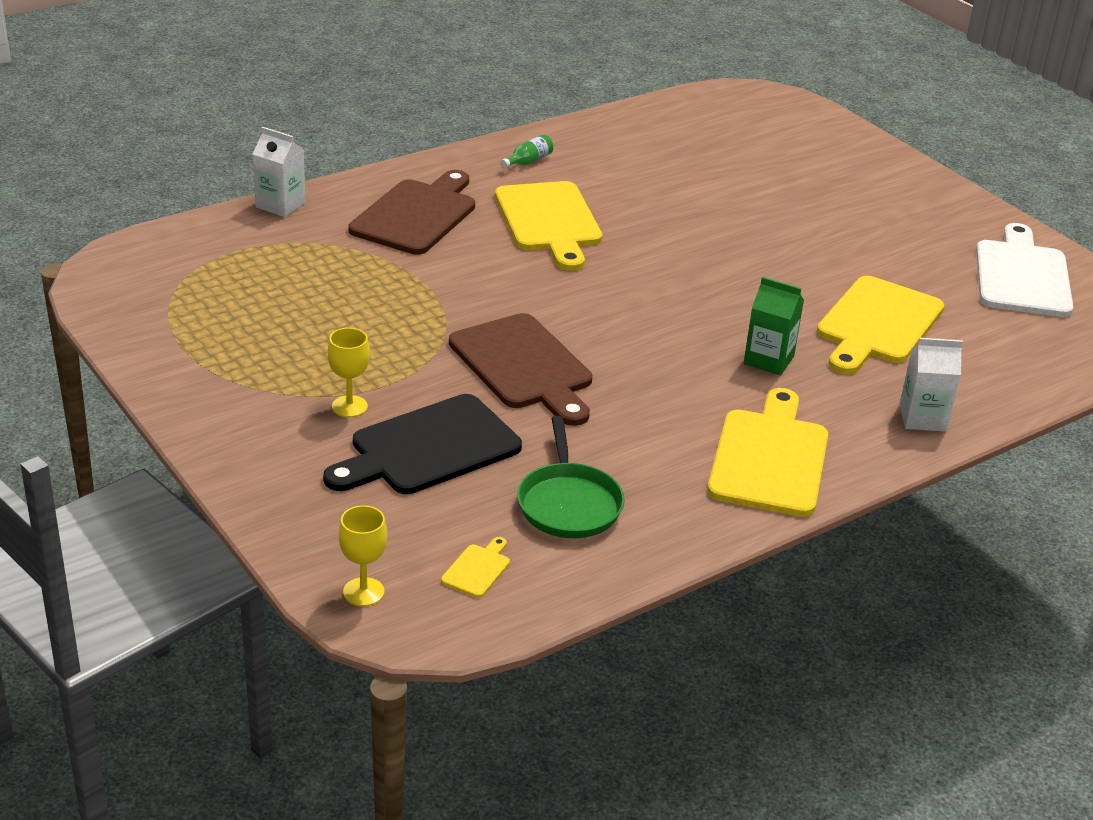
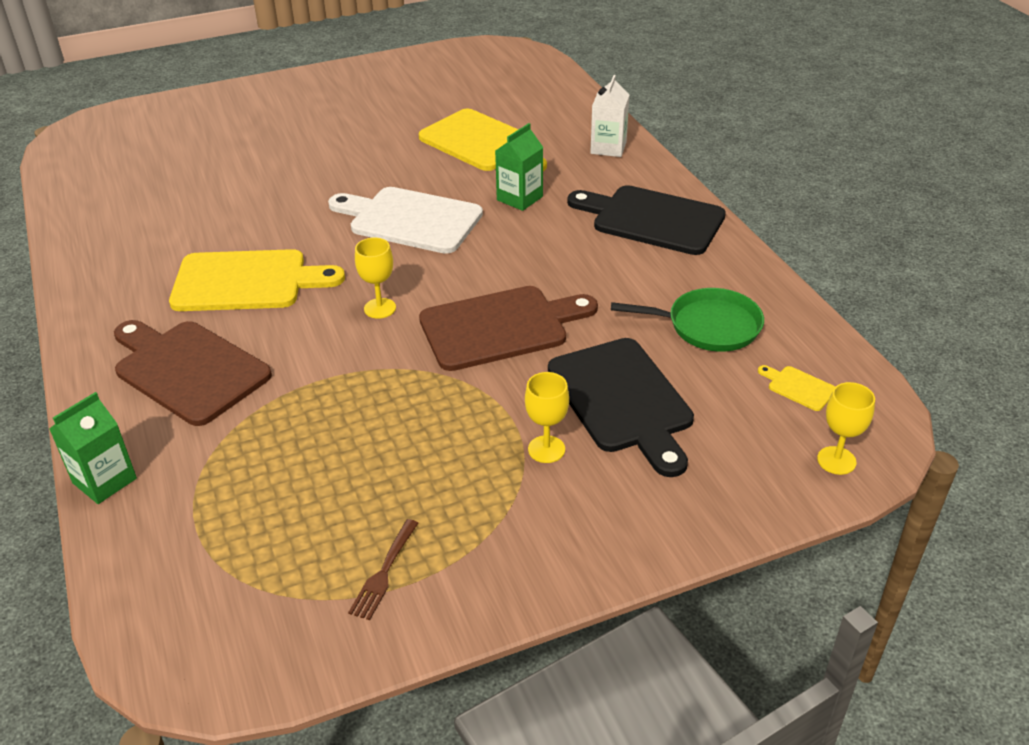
camera: 75 degrees left, 5 degrees up
(195, 338) = (384, 572): none -> brown fork
(280, 205) = (104, 481): white carton -> green carton
(528, 161) = (118, 280): green bottle -> none
(532, 295) = (380, 308): none -> yellow goblet
(769, 458) = (652, 219): yellow cutting board -> black cutting board
(1021, 275) = (434, 75): white cutting board -> white cutting board (410, 220)

